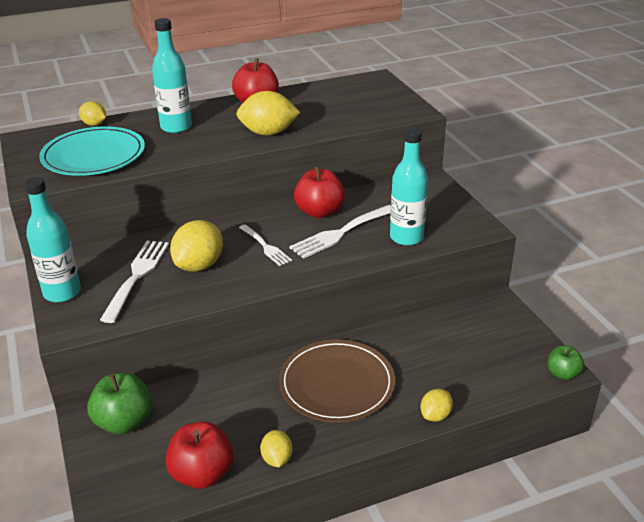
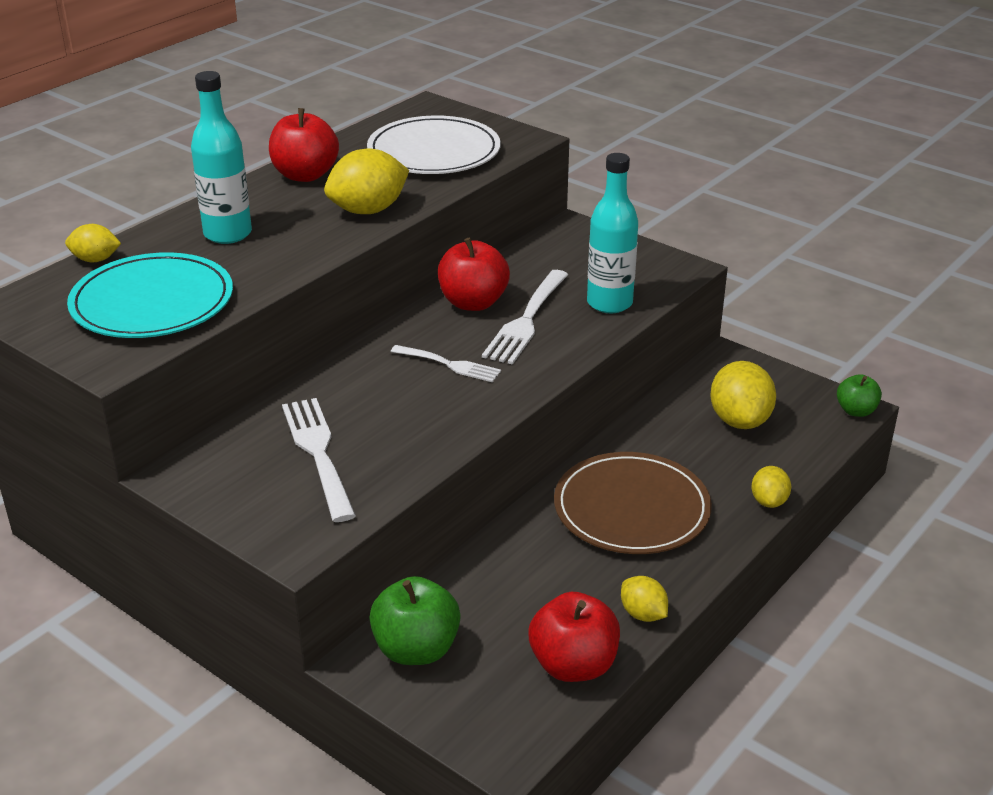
camera: 30 degrees left, 0 degrees up
(62, 293) = (235, 507): turquoise bottle -> none
(199, 265) = (388, 413): yellow lemon -> yellow lemon (739, 420)
(348, 106) = (434, 151): none -> white plate

